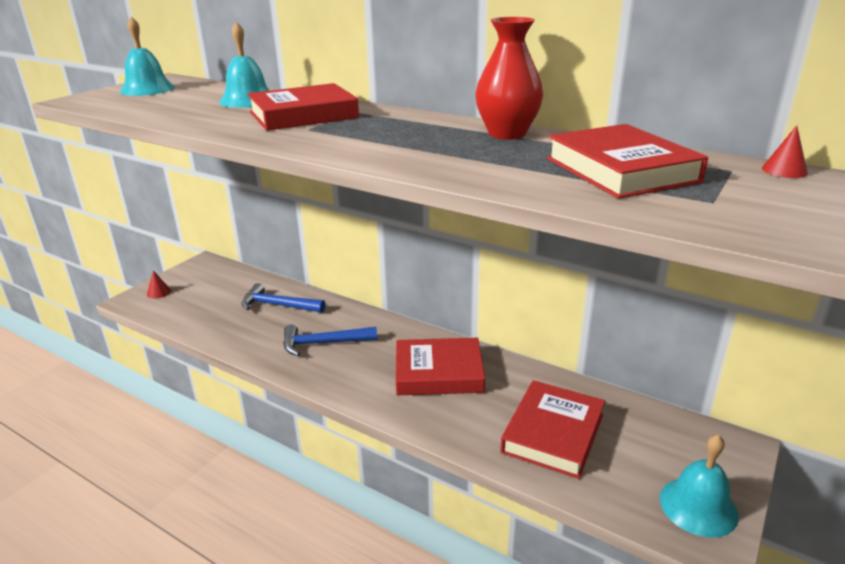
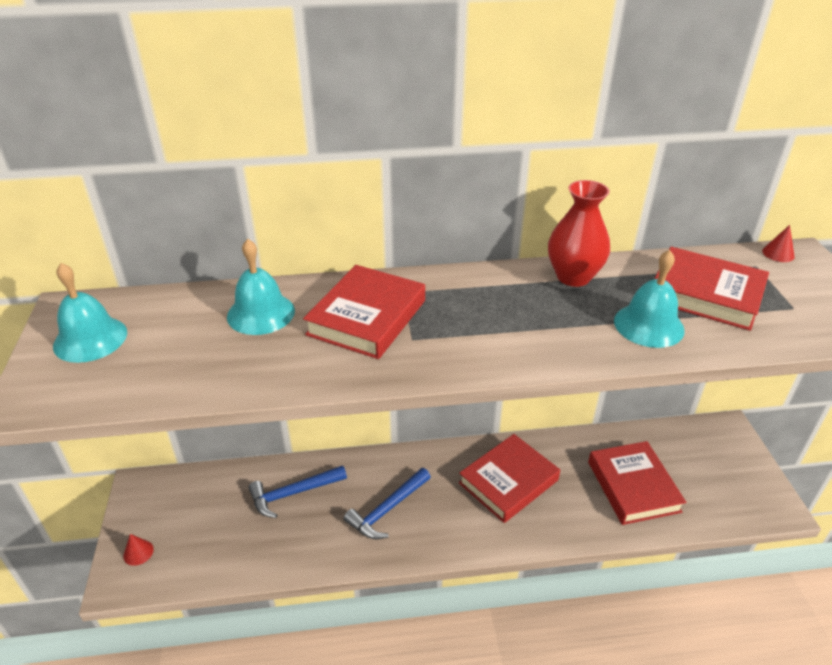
camera: 40 degrees left, 10 degrees up
(698, 506) = (752, 488): turquoise bell -> turquoise bell (648, 325)

